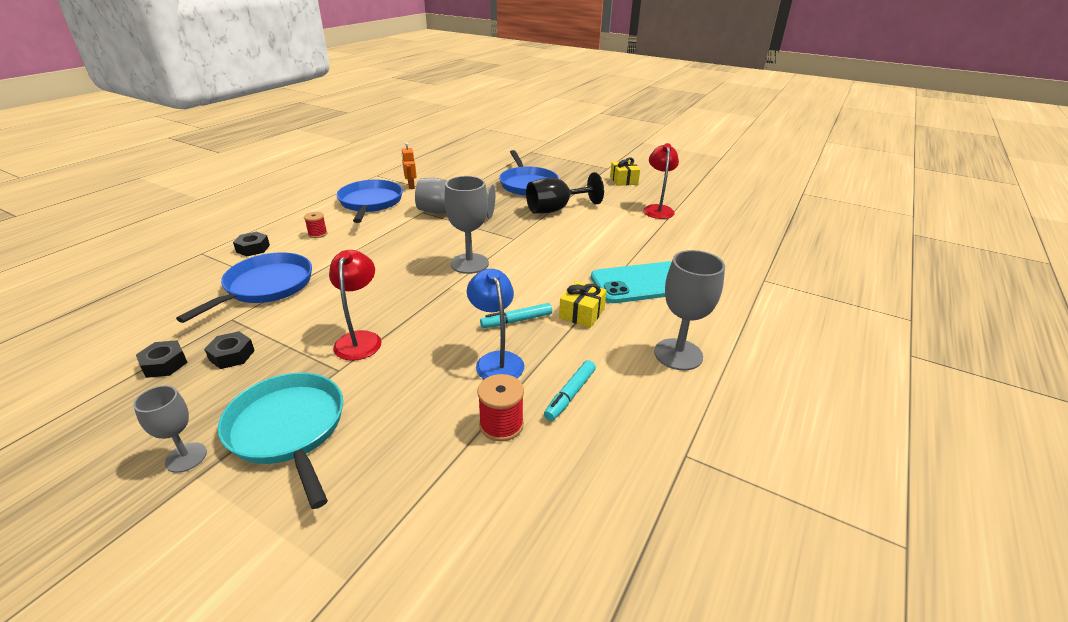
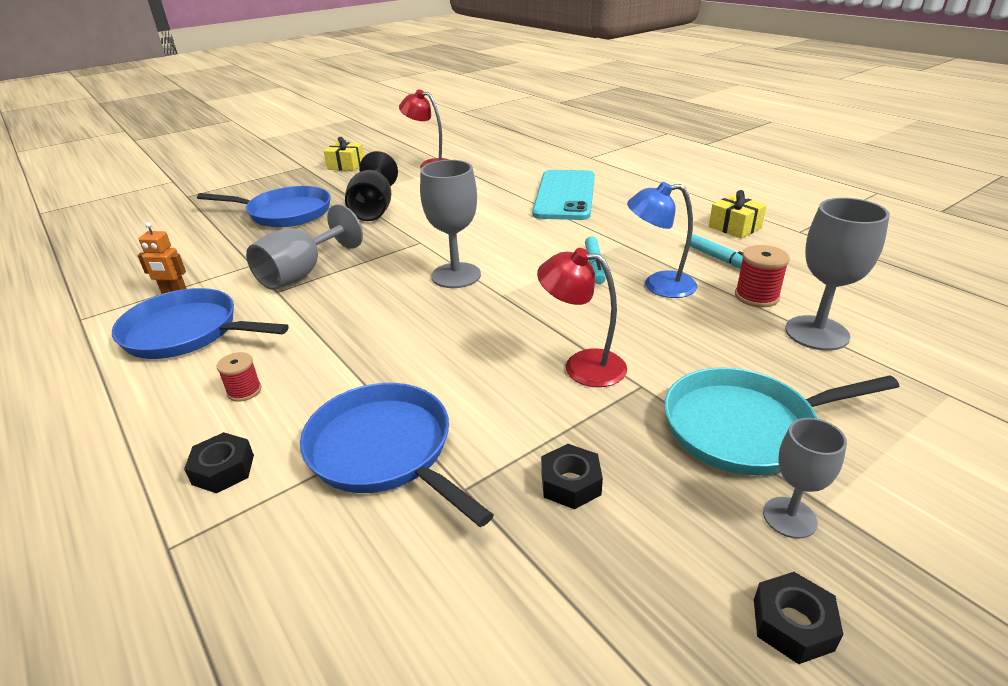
camera: 65 degrees left, 0 degrees up
(164, 364) = (563, 565): black nut -> black nut (792, 624)
(581, 313) = (599, 233): yellow gift -> yellow gift (734, 227)
(678, 354) = (679, 208): grey goblet -> grey goblet (816, 333)

